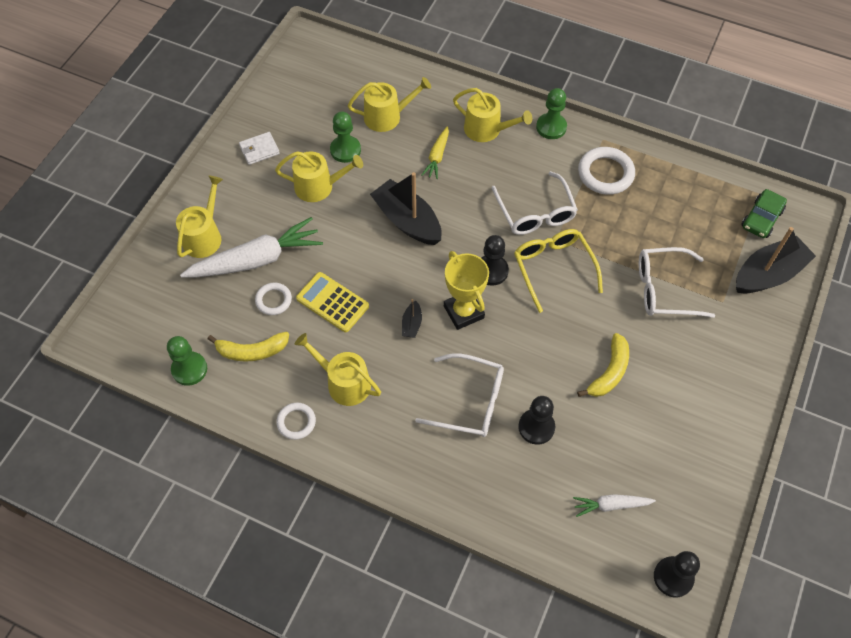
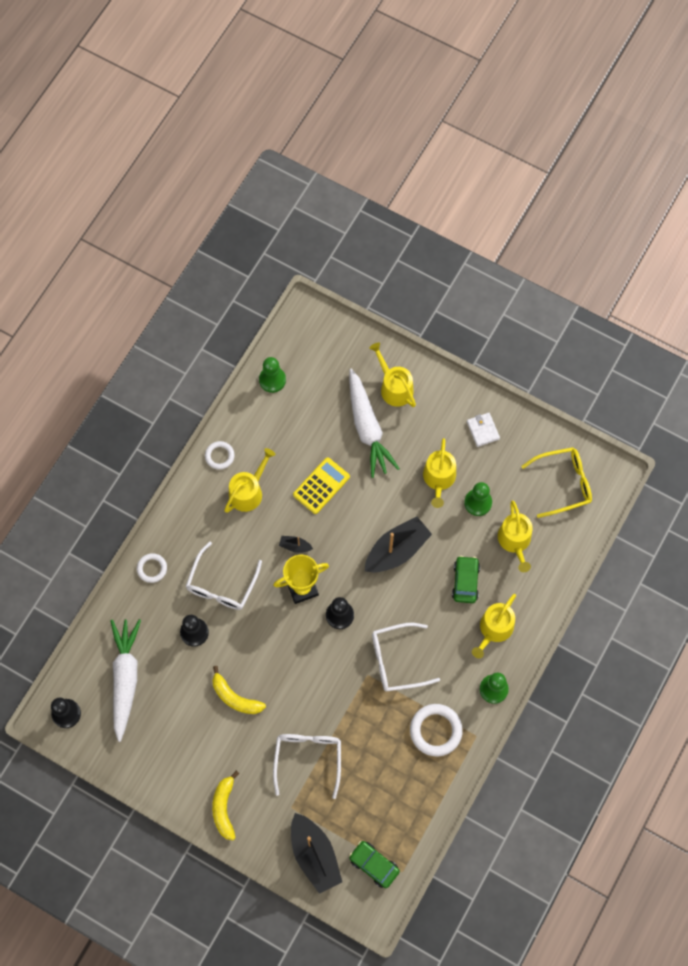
camera: 95 degrees right, 10 degrees up
(204, 236) = (394, 387): yellow watering can -> yellow watering can turned 150 degrees counterclockwise
(252, 351) = (283, 424): yellow banana -> yellow banana (224, 808)
(273, 300) = (327, 441): white ring -> white ring (152, 568)
(437, 156) = (465, 581): yellow carrot -> green car
(553, 269) = (337, 667): yellow glasses -> yellow glasses (563, 483)
(611, 505) = (125, 678): white carrot -> white carrot, size x1.99

